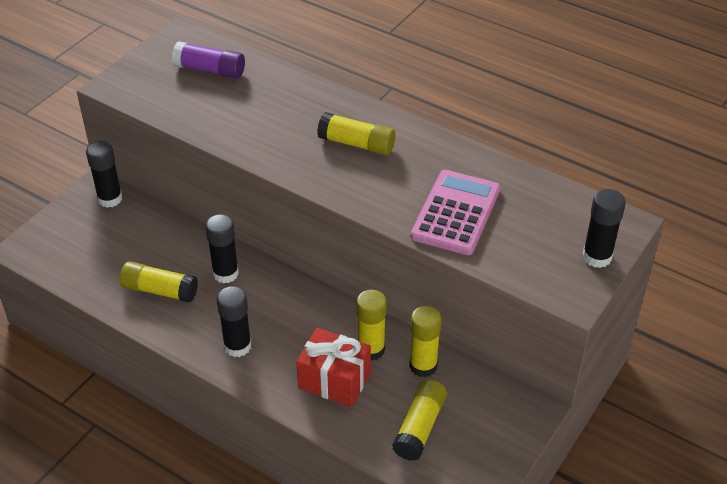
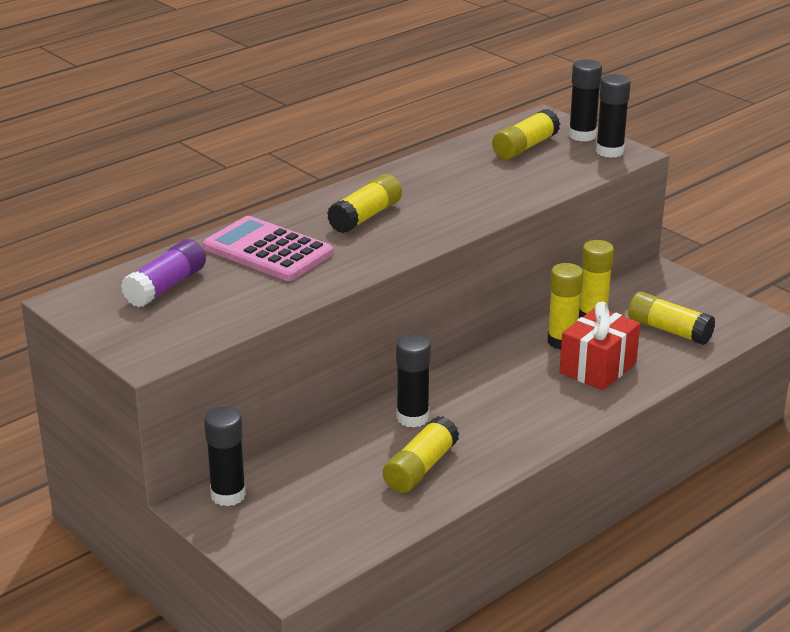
camera: 75 degrees left, 15 degrees down
(237, 346) = (531, 422): black glue stick -> black glue stick (609, 151)
(455, 213) = (498, 184): pink calculator -> pink calculator (267, 250)
(546, 219) = (525, 147): none -> yellow glue stick

